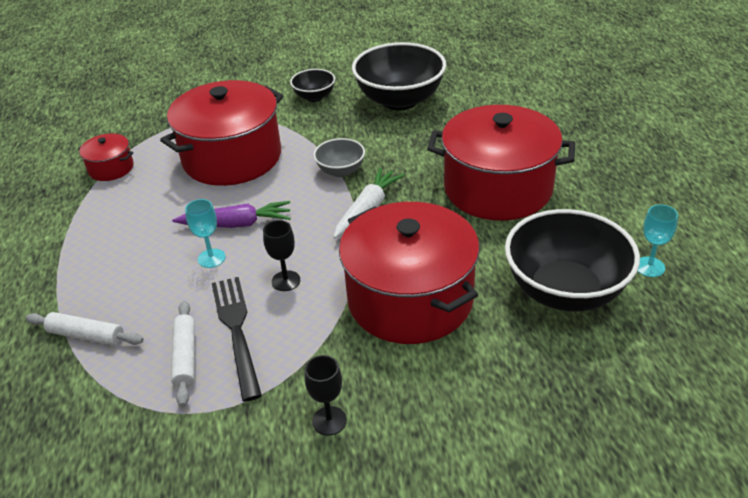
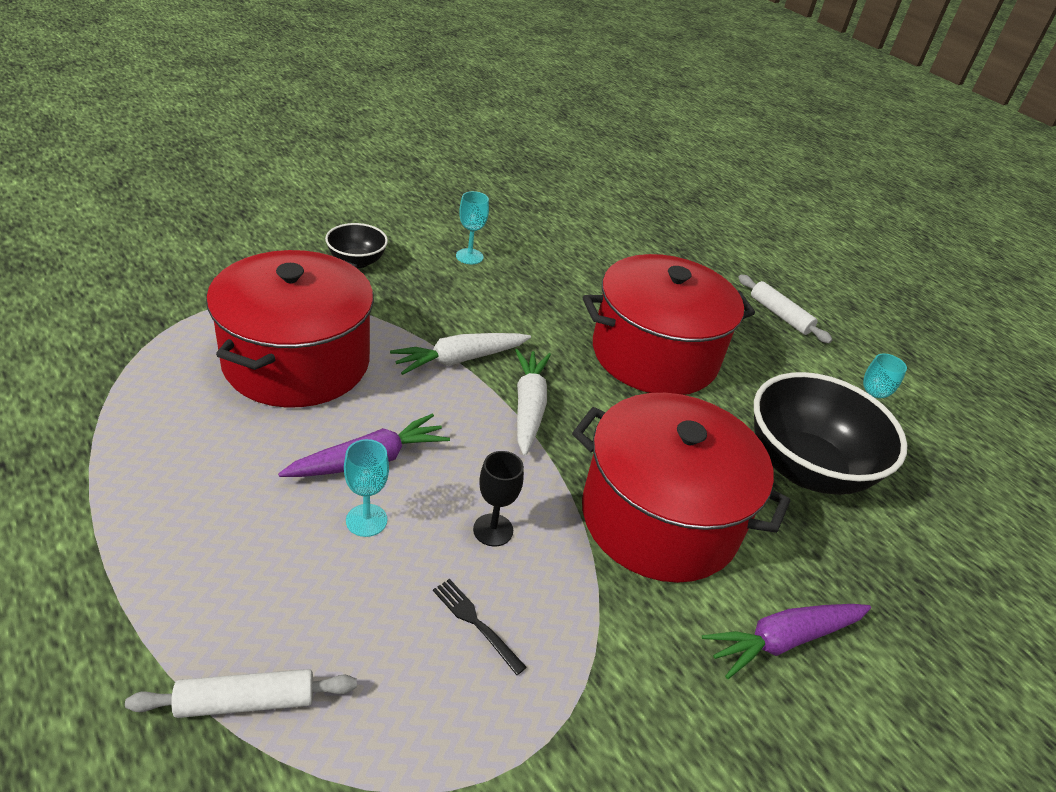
camera: 35 degrees left, 0 degrees up
(111, 168) = (108, 406): red pot -> none
(185, 357) = (430, 688): white rolling pin -> white rolling pin (780, 315)
(236, 330) = (475, 622): black fork -> black fork, size x0.51
(329, 421) = (683, 718): black goblet -> none
(341, 171) = (459, 359): grey bowl -> white carrot
(400, 100) = (469, 256): black bowl -> turquoise goblet
(442, 398) = (783, 640): none -> purple carrot

